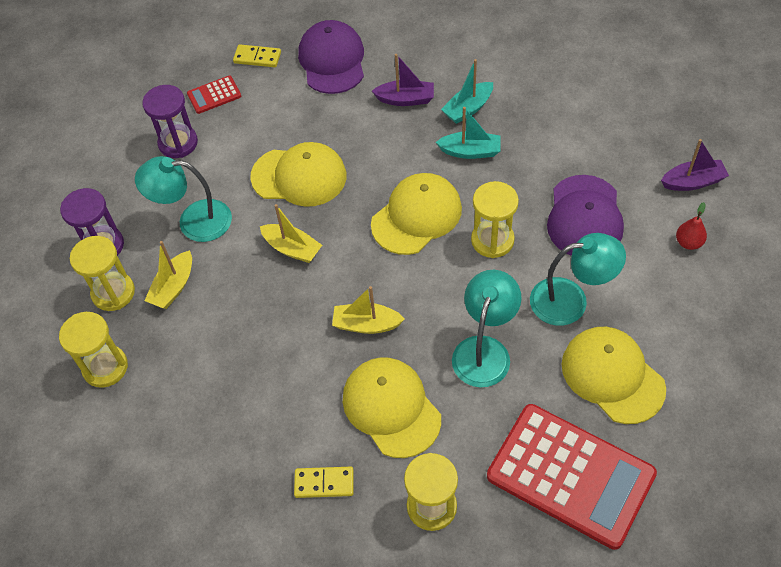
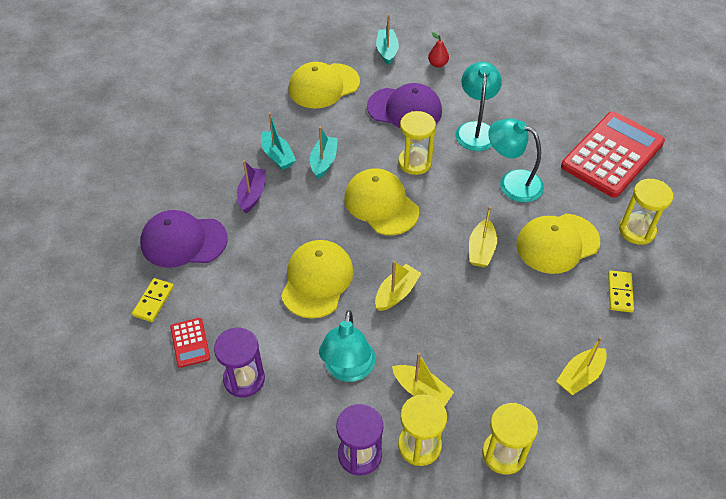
camera: 85 degrees left, 5 degrees down
(200, 438) = (580, 376): none -> yellow boat
(612, 376) = (539, 121): yellow cap -> yellow cap (323, 86)
(692, 182) = (387, 51): purple boat -> turquoise boat

